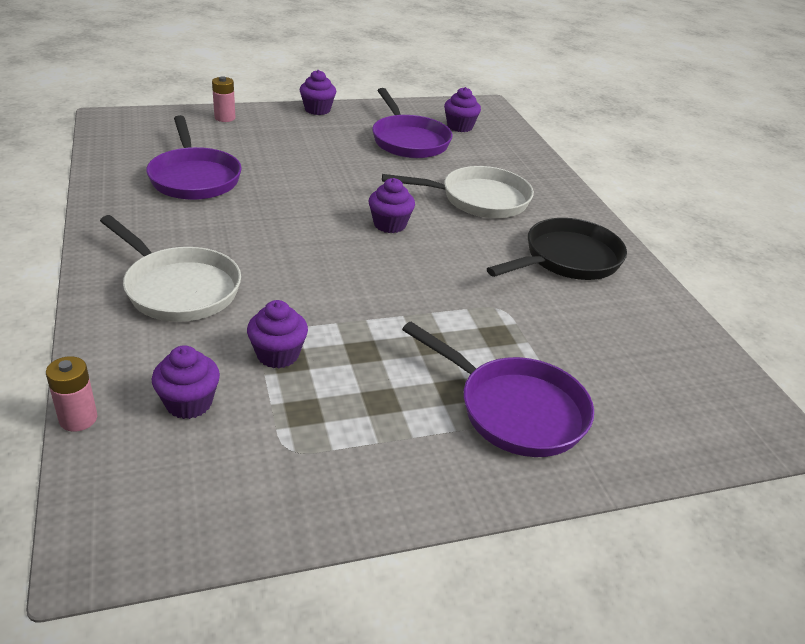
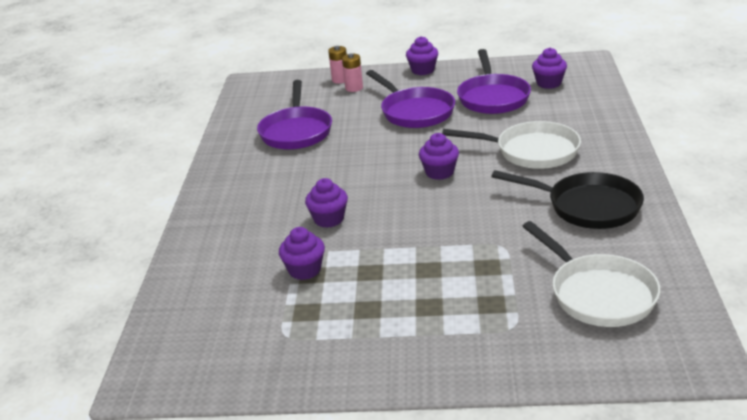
camera: 25 degrees right, 5 degrees down
(78, 419) = (154, 303): pink battery -> pink battery (354, 88)
(178, 288) = (252, 218): white pan -> white pan (598, 294)
(189, 403) = (229, 299): purple cupcake -> purple cupcake (329, 219)
(515, 410) = (471, 325): purple pan -> purple pan (415, 112)
(567, 259) = (587, 207): black pan -> black pan turned 45 degrees clockwise

